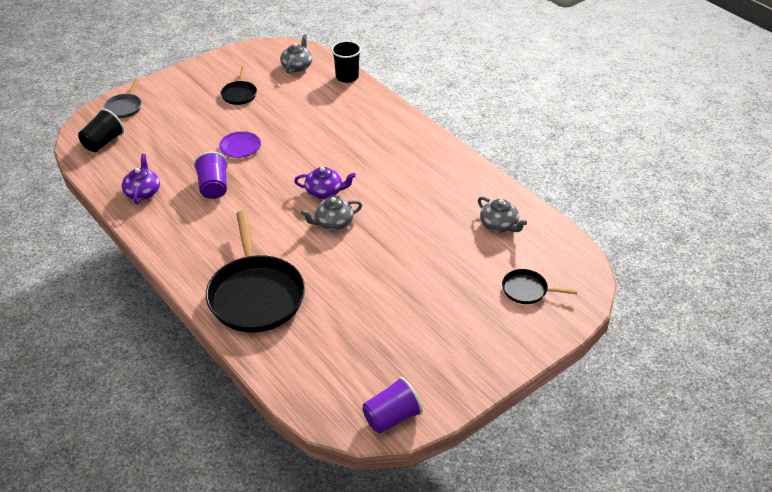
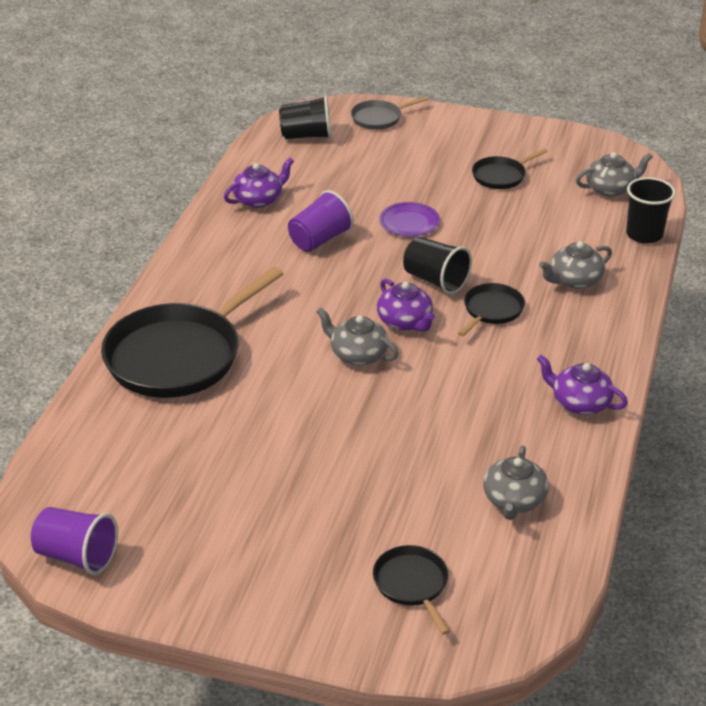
camera: 55 degrees right, 5 degrees down
(302, 163) = (435, 280): none -> black cup
(349, 157) = (491, 310): none -> black pan
(357, 118) = (574, 280): none -> grey teapot
(451, 166) = (580, 403): none -> purple teapot

